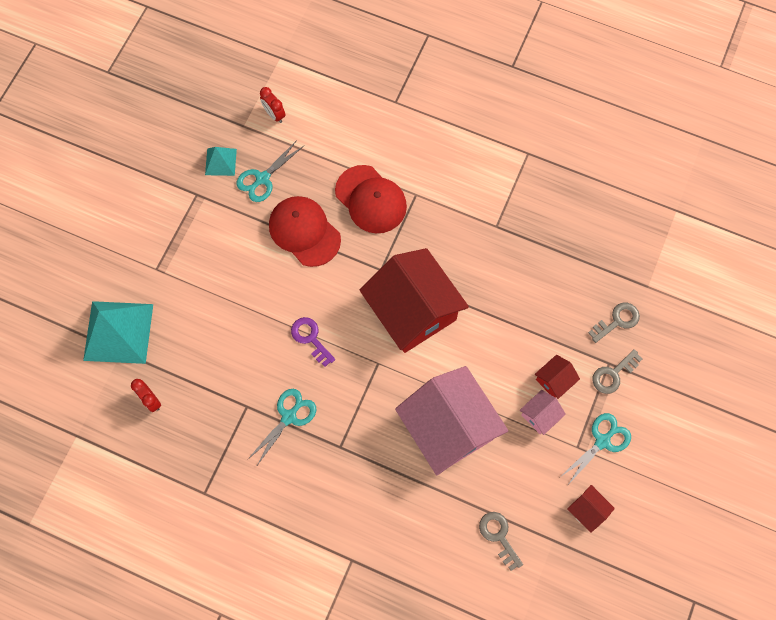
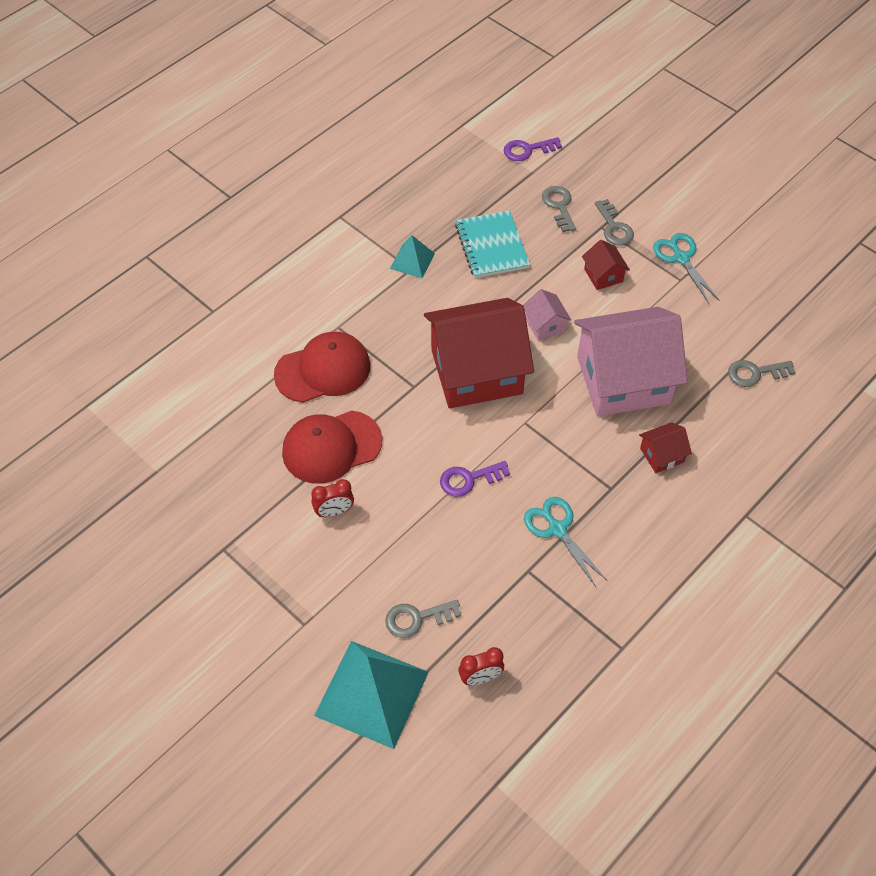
camera: 70 degrees left, 15 degrees down
(183, 341) = (416, 618): none -> grey key
(220, 162) = (192, 509): turquoise pyramid -> turquoise pyramid (412, 261)
(262, 179) = (240, 470): turquoise scissors -> none
(274, 114) = (160, 434): red clock -> red clock (334, 511)
(540, 415) = (636, 299): pink house -> pink house (545, 325)
(547, 280) = (491, 246): none -> turquoise notebook
(587, 510) = (748, 292): red house -> red house (662, 455)
(672, 274) = (527, 150): none -> purple key

